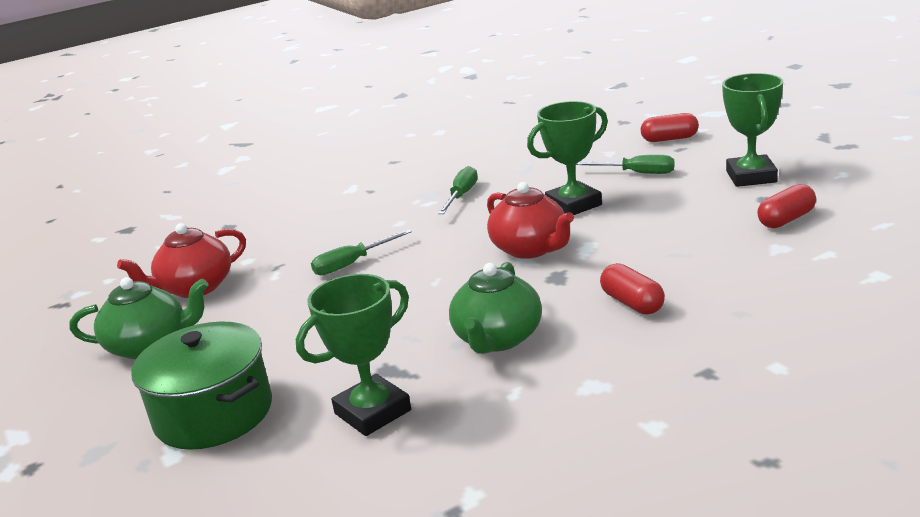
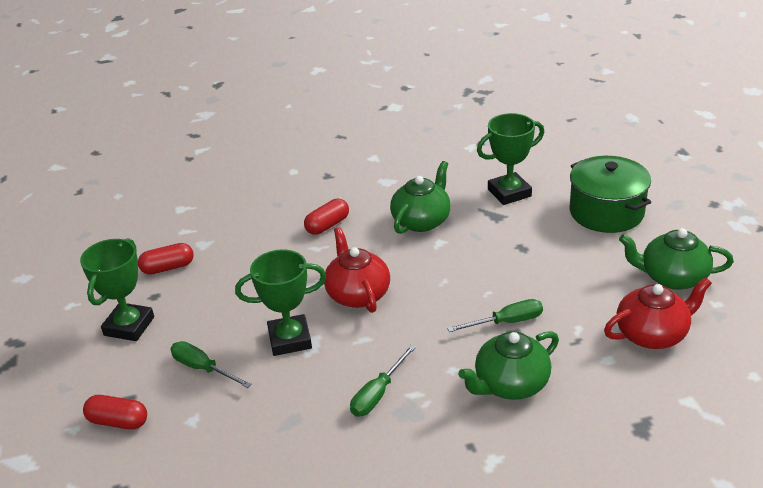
camera: 165 degrees left, 10 degrees up
(342, 226) = (510, 384): none -> green teapot
(632, 303) = (327, 225): red capsule -> red capsule turned 60 degrees clockwise

